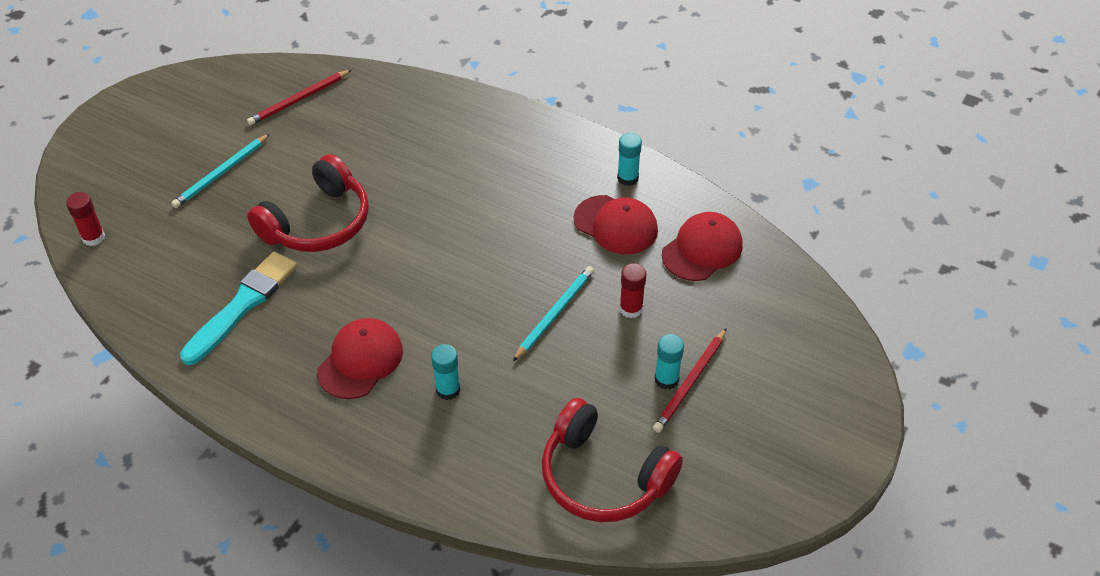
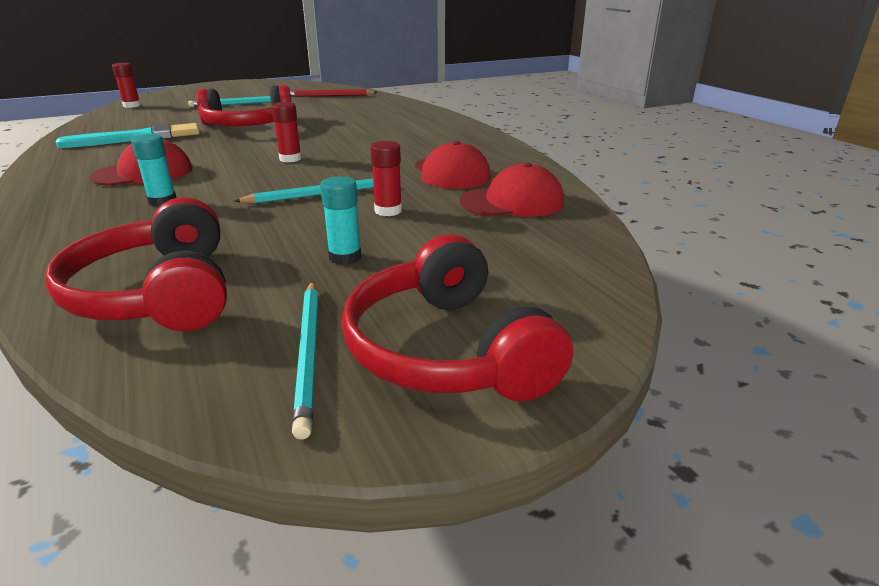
camera: 35 degrees right, 20 degrees down
(454, 268) = (290, 159): none -> red glue stick
(627, 178) = (499, 158): turquoise glue stick -> none
(690, 383) = (364, 267): red pencil -> none
(744, 467) = (309, 353): none -> turquoise pencil
(804, 424) = (447, 350): none -> red headphones

